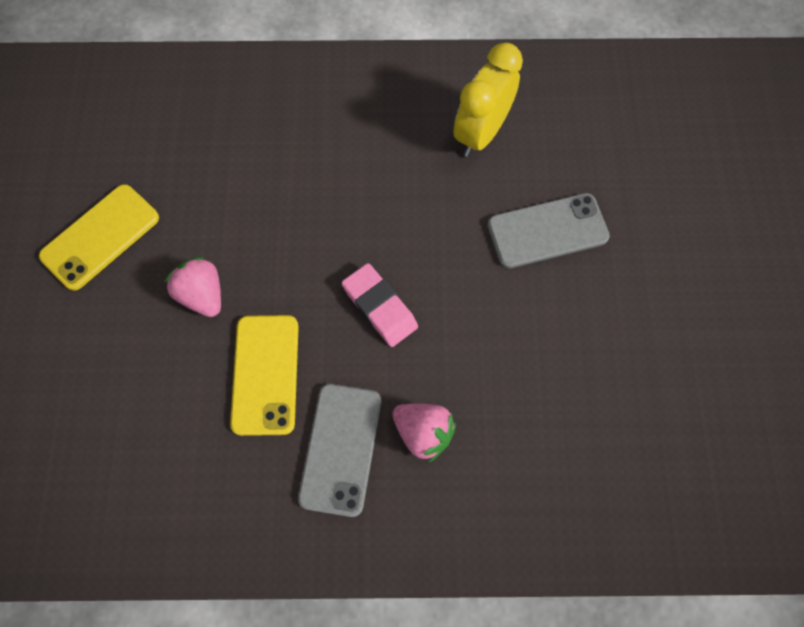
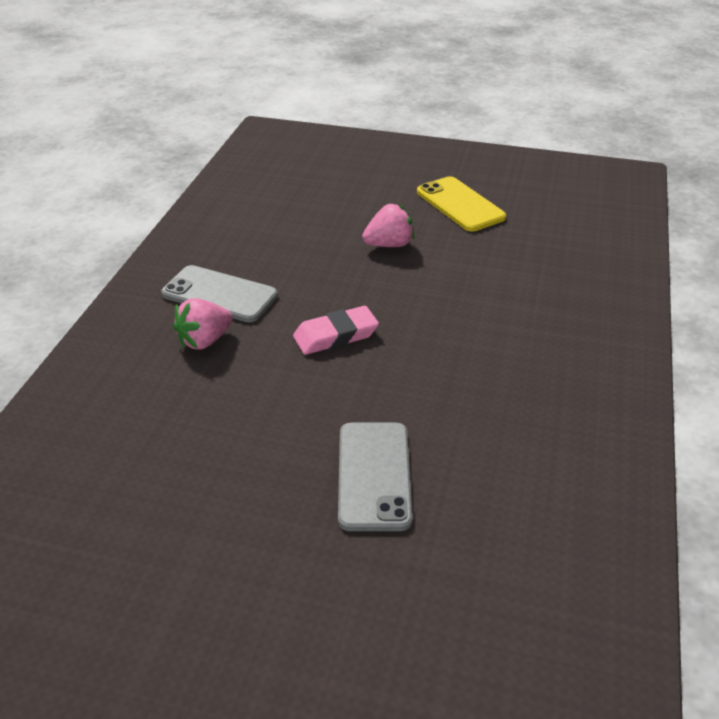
camera: 105 degrees right, 30 degrees down
(266, 374) = (304, 266): yellow phone -> none
(481, 133) = (523, 448): yellow clock -> none

